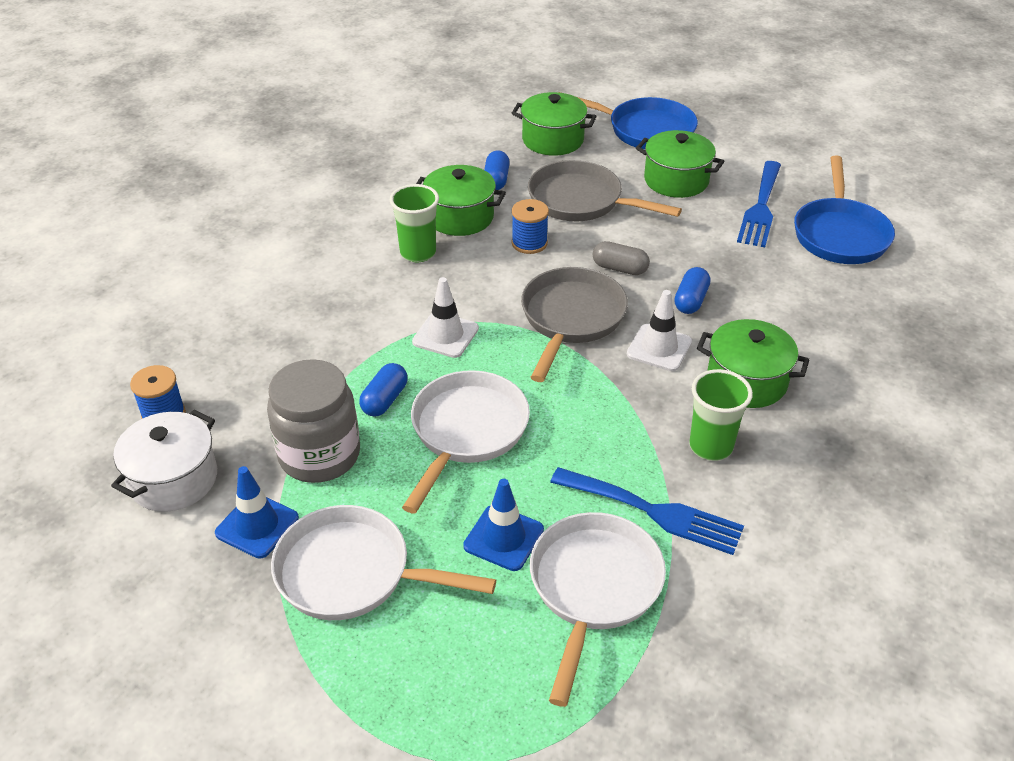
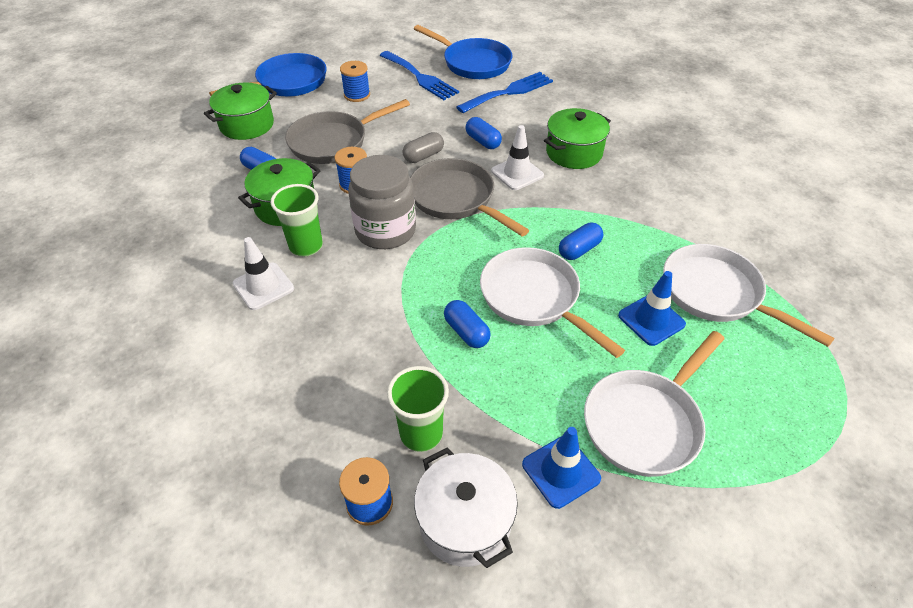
camera: 60 degrees left, 5 degrees up
(319, 455) = (502, 397): grey jar -> grey jar (385, 231)
(445, 335) = (419, 268): white traffic cone -> white traffic cone (263, 286)
(571, 442) = (579, 250): none -> blue capsule
(654, 512) = (663, 239): blue fork -> blue fork (509, 92)
(676, 180) = (357, 95): green pot -> blue spool
(711, 446) = (621, 191): green cup -> green cup (421, 434)

